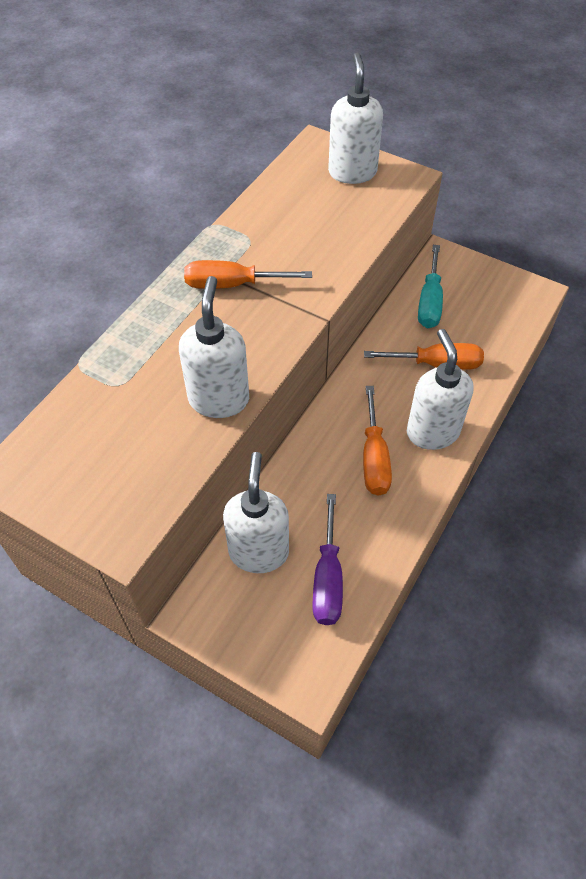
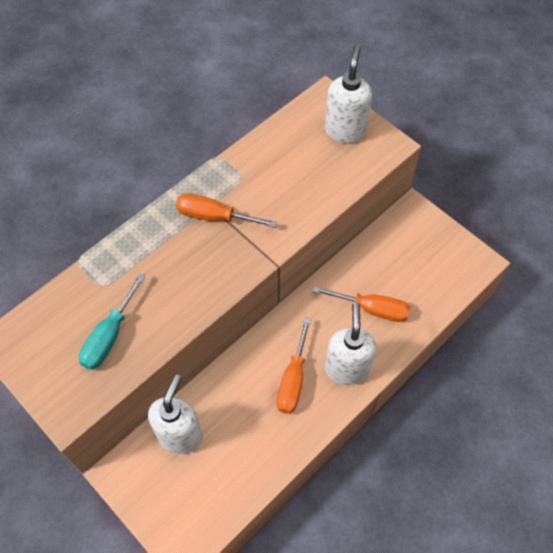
camera: 15 degrees right, 5 degrees up
(219, 399) = (172, 316): white soap dispenser -> none
(328, 578) = (224, 470): purple screwdriver -> none
(429, 302) = (386, 251): turquoise screwdriver -> turquoise screwdriver (109, 336)

